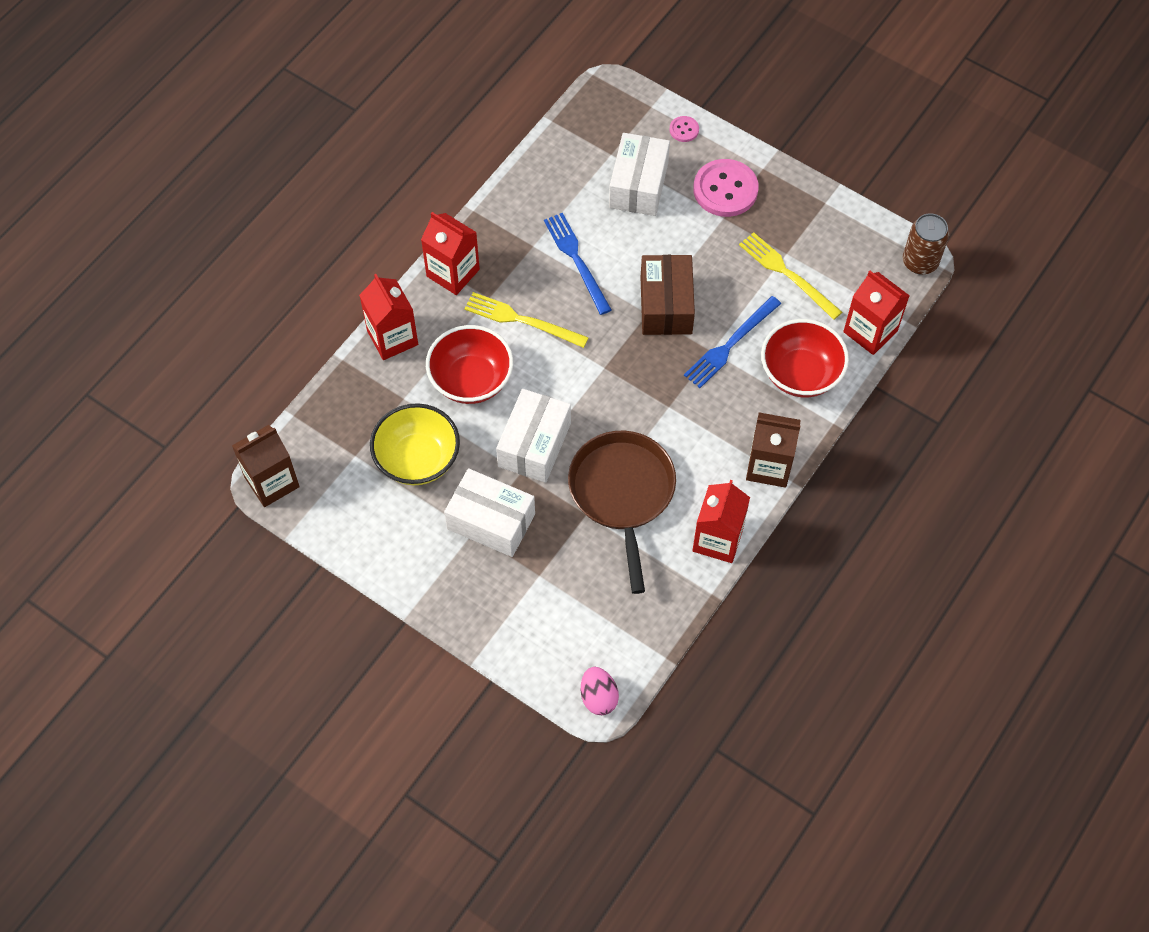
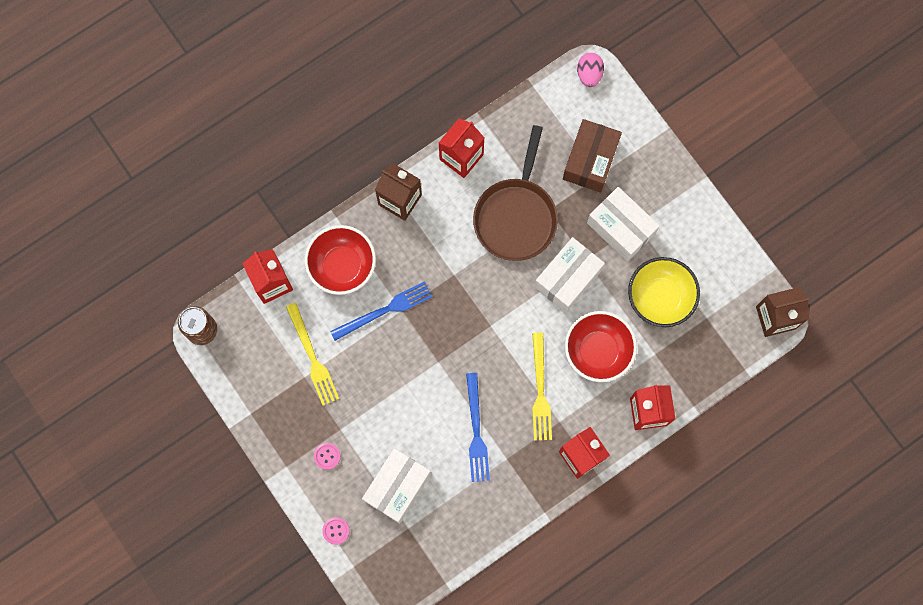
camera: 160 degrees left, 15 degrees up
(521, 320) = (540, 391): yellow fork -> yellow fork turned 45 degrees clockwise
(666, 305) = (420, 363): brown box -> brown box (590, 160)
(725, 190) = (327, 456): pink button -> pink button, size x0.47

